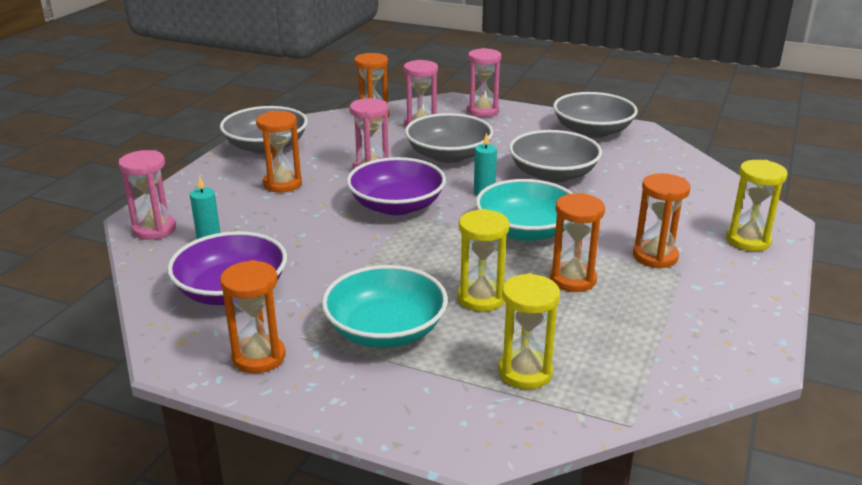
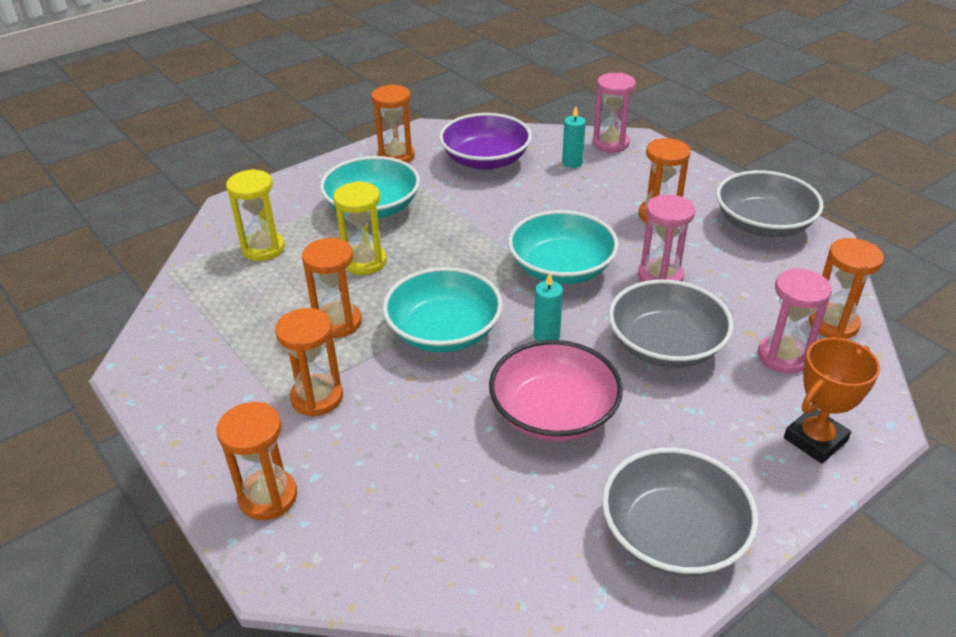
camera: 120 degrees right, 10 degrees up
(396, 206) = (561, 268): purple bowl -> turquoise bowl
(482, 111) = (815, 440): pink hourglass -> orange trophy
(553, 174) = (553, 413): grey bowl -> pink bowl
(748, 240) = (268, 497): yellow hourglass -> orange hourglass

